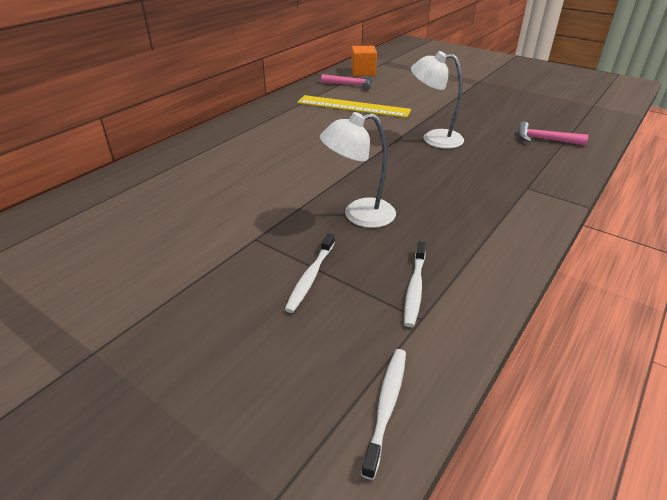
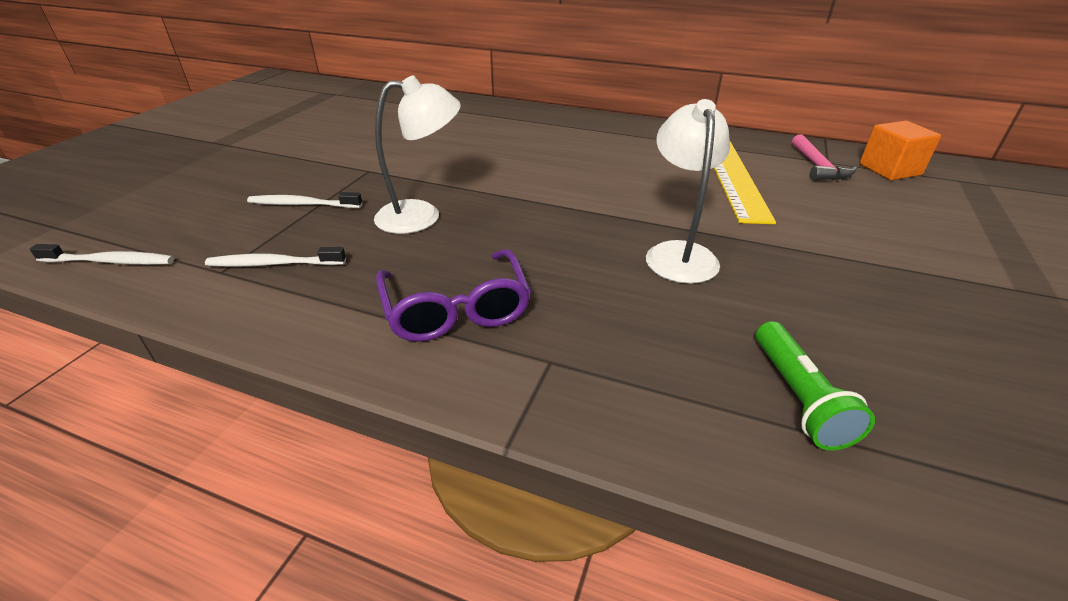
camera: 75 degrees right, 0 degrees up
(359, 215) = (422, 216): white lamp -> white lamp turned 105 degrees clockwise
(482, 210) = (456, 309): none -> purple glasses
(545, 139) = (798, 397): pink hammer -> green flashlight

